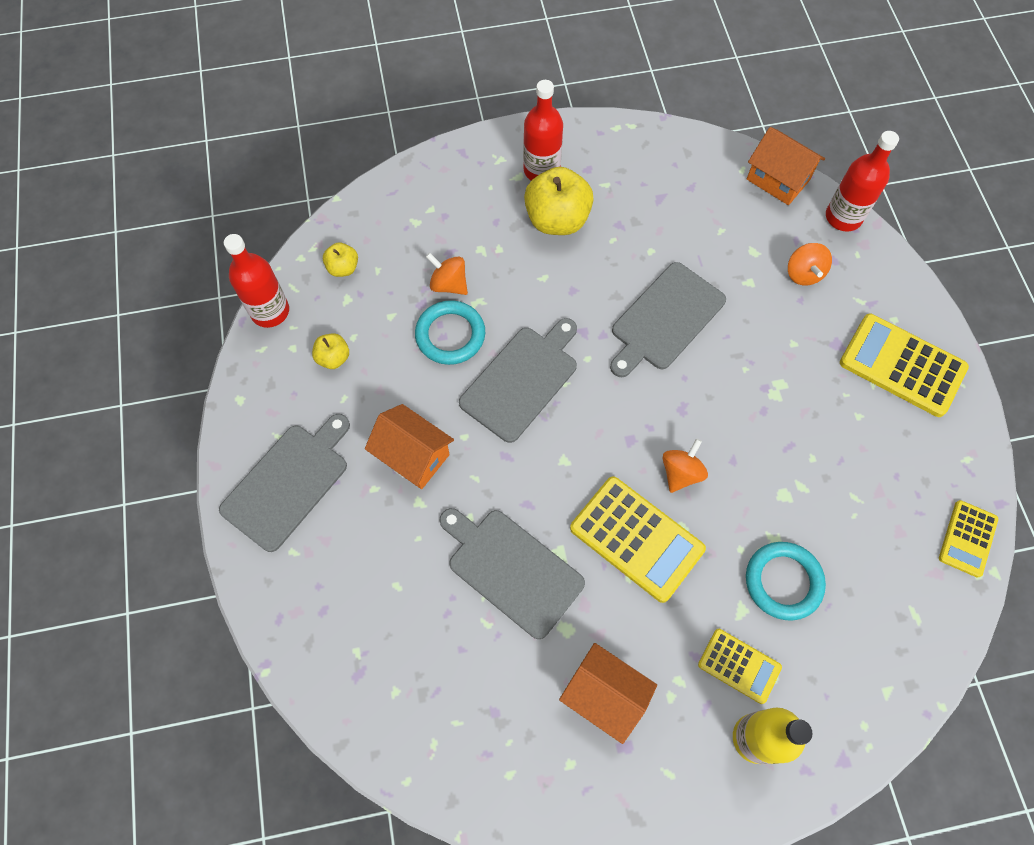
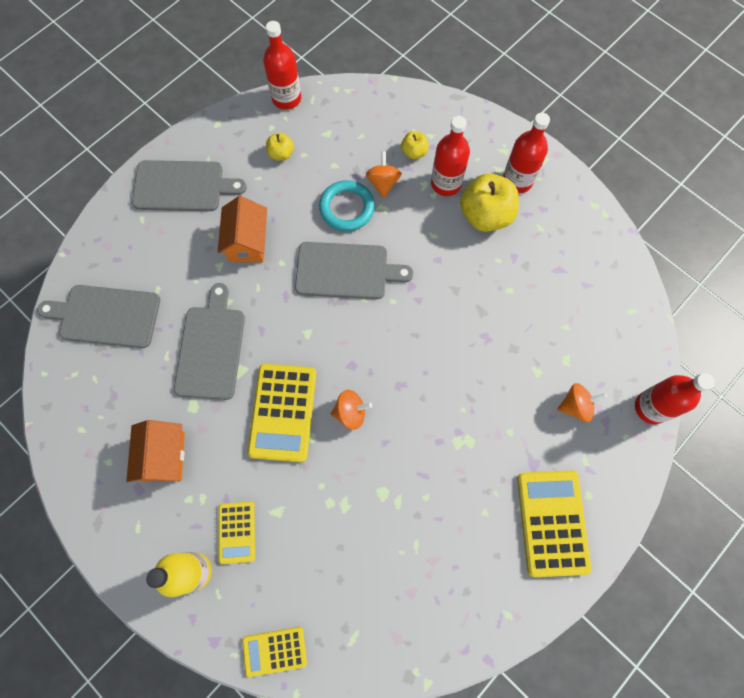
camera: 55 degrees right, 5 degrees up
(343, 268) = (347, 116): yellow apple -> yellow apple (414, 152)
(495, 230) = (446, 183): none -> red bottle
(665, 319) = (461, 332): grey cutting board -> grey cutting board (106, 316)
(778, 179) = (644, 341): orange house -> none
(783, 582) = (316, 528): turquoise ring -> none
(803, 273) = (576, 406): orange spinning top -> orange spinning top turned 150 degrees counterclockwise
(967, 538) = (440, 648): yellow calculator -> yellow calculator (274, 651)

